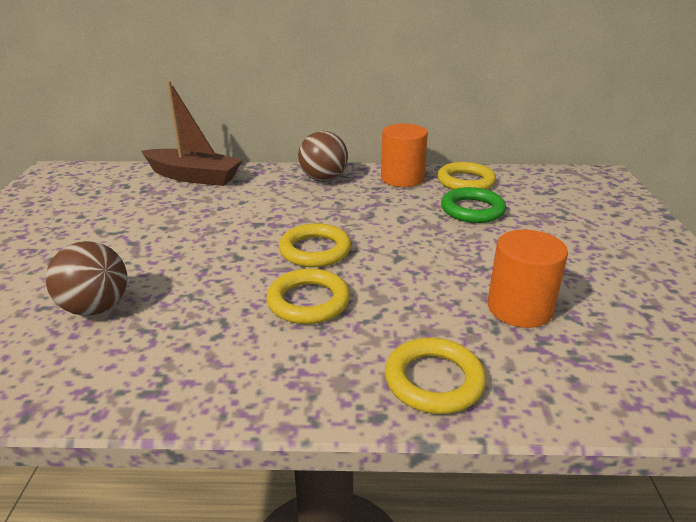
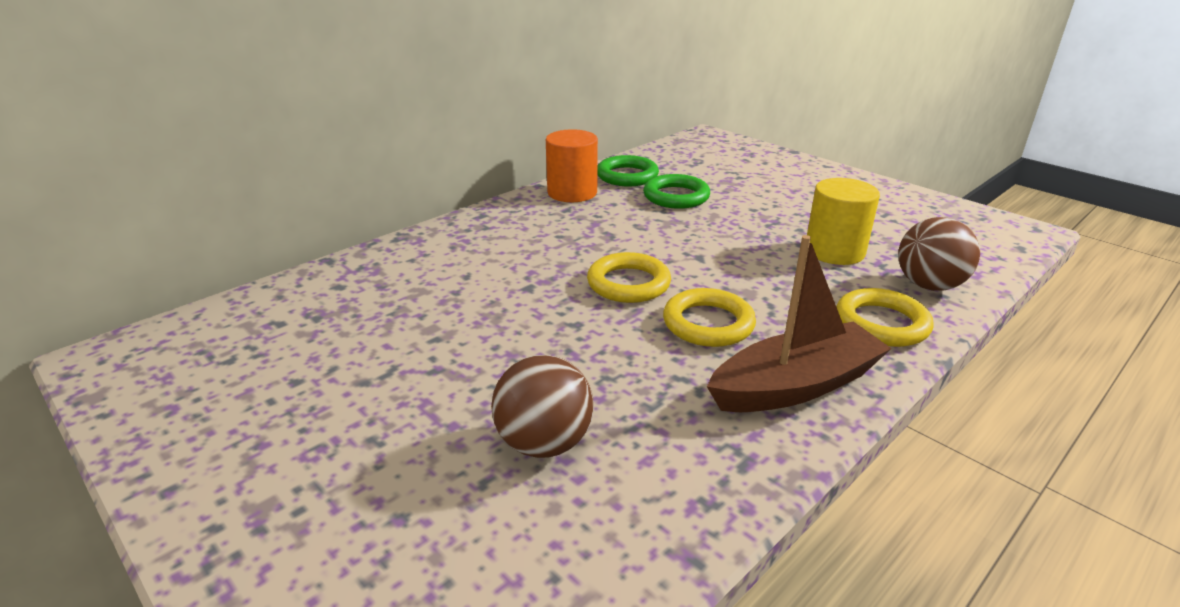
camera: 45 degrees left, 0 degrees up
(194, 177) = (351, 276): brown boat -> brown boat (795, 386)
(323, 179) = (502, 221): brown ball -> brown ball (929, 285)
(465, 182) = (627, 176): yellow ring -> green ring
(519, 308) = (834, 251): orange cylinder -> yellow cylinder

